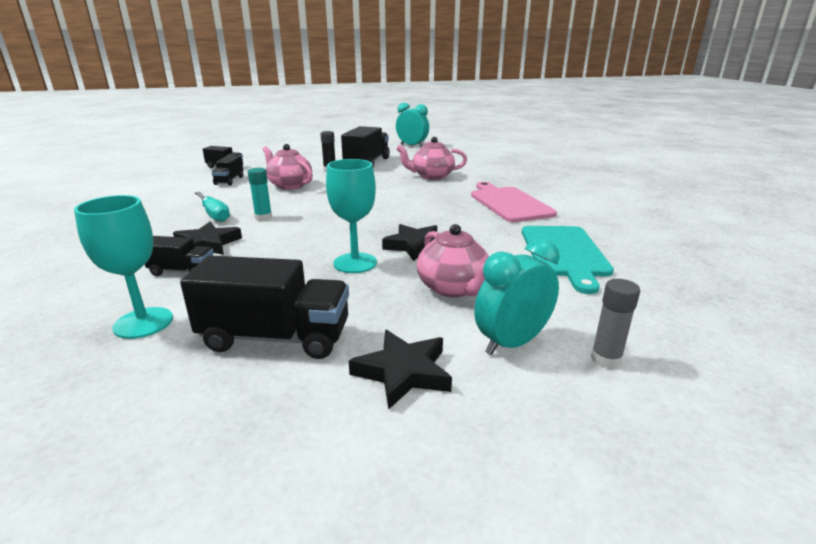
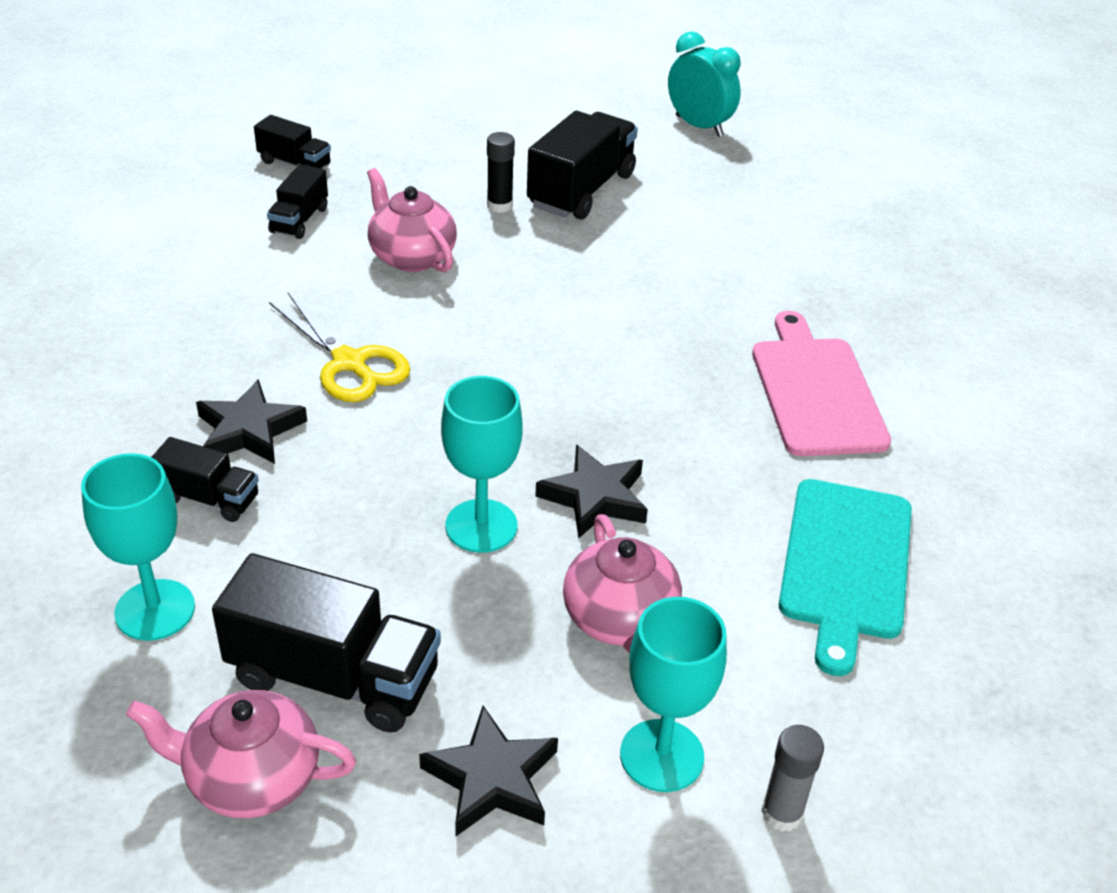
camera: 10 degrees right, 15 degrees up
(214, 214) = (265, 339): turquoise screwdriver -> none
(263, 217) = (349, 363): turquoise glue stick -> yellow scissors
(432, 176) = (699, 265): pink teapot -> pink teapot (251, 778)
(512, 343) = (661, 755): turquoise clock -> turquoise goblet

